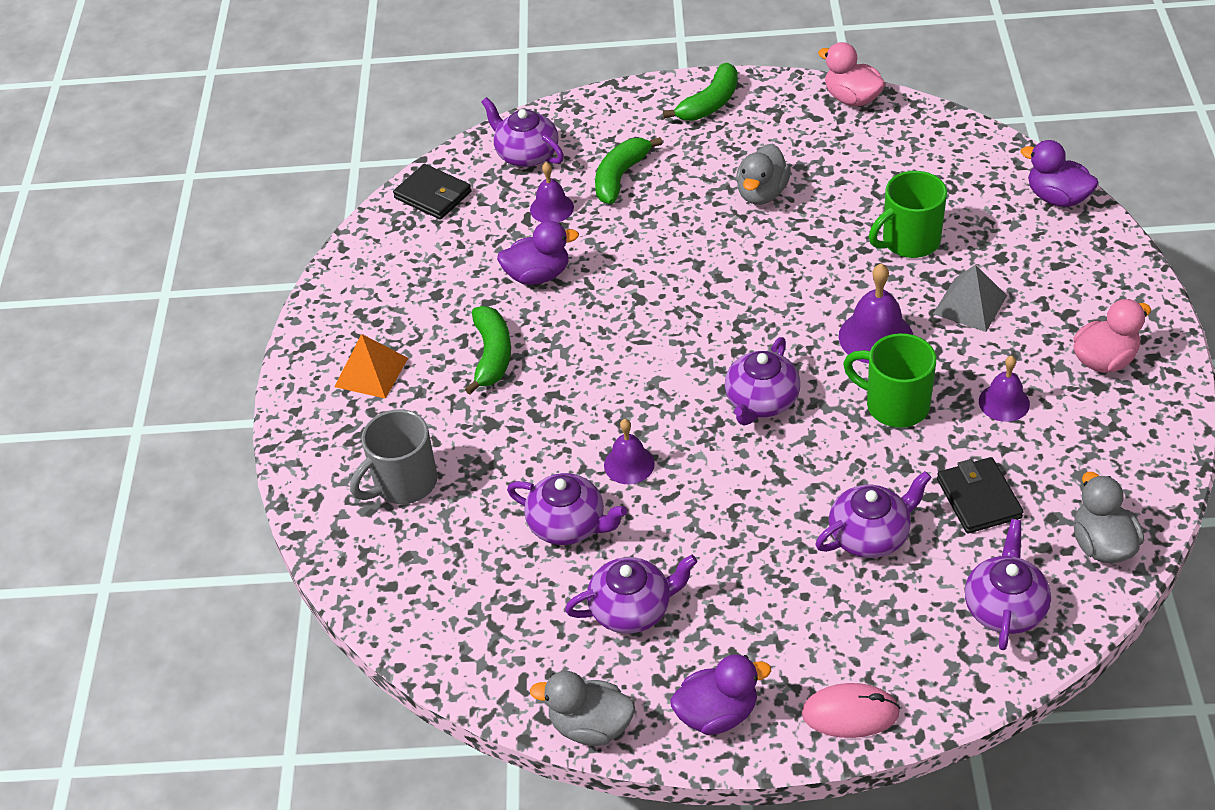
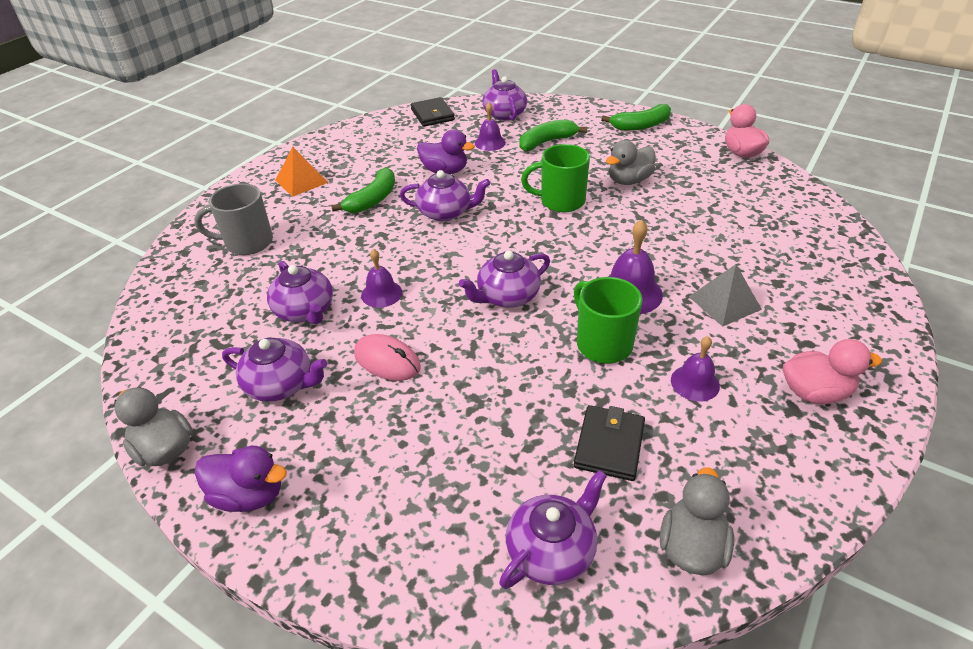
camera: 30 degrees right, 5 degrees down
(850, 713) = (339, 561): pink mouse -> pink mouse (387, 360)
(870, 535) = (495, 426): purple teapot -> purple teapot (445, 212)
(909, 241) = (710, 245): green mug -> green mug (560, 201)
(1057, 198) = (859, 262): purple duck -> none

